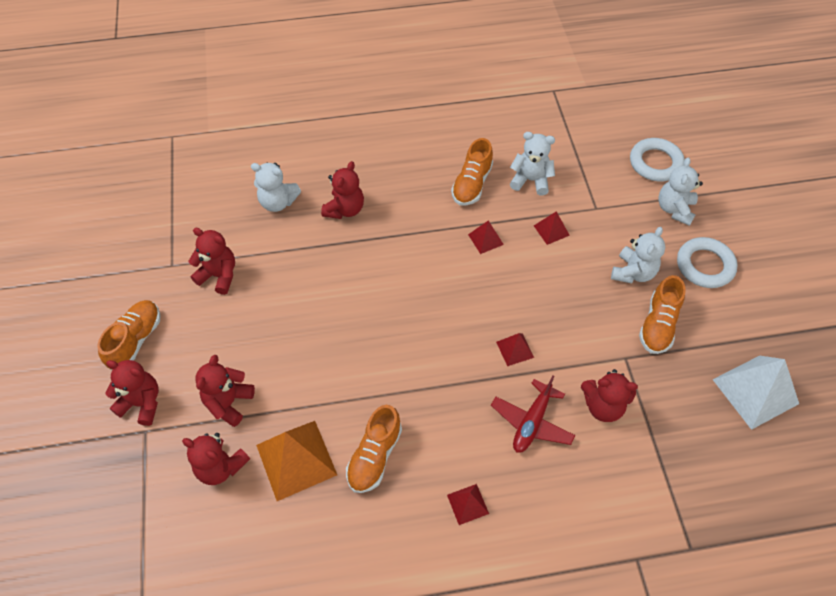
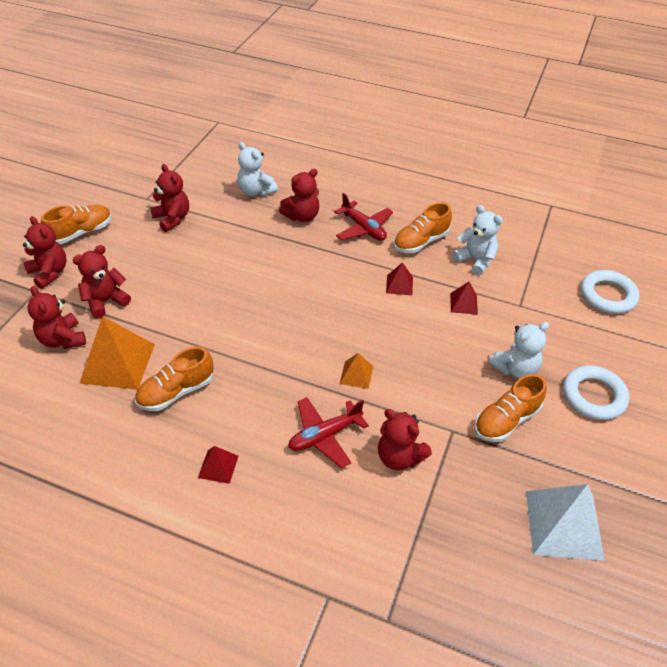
camera: 30 degrees right, 10 degrees down
(411, 194) = (363, 228): none -> red plane
(515, 349) = (356, 374): red pyramid -> orange pyramid
(674, 209) = (598, 338): white teddy bear -> none

